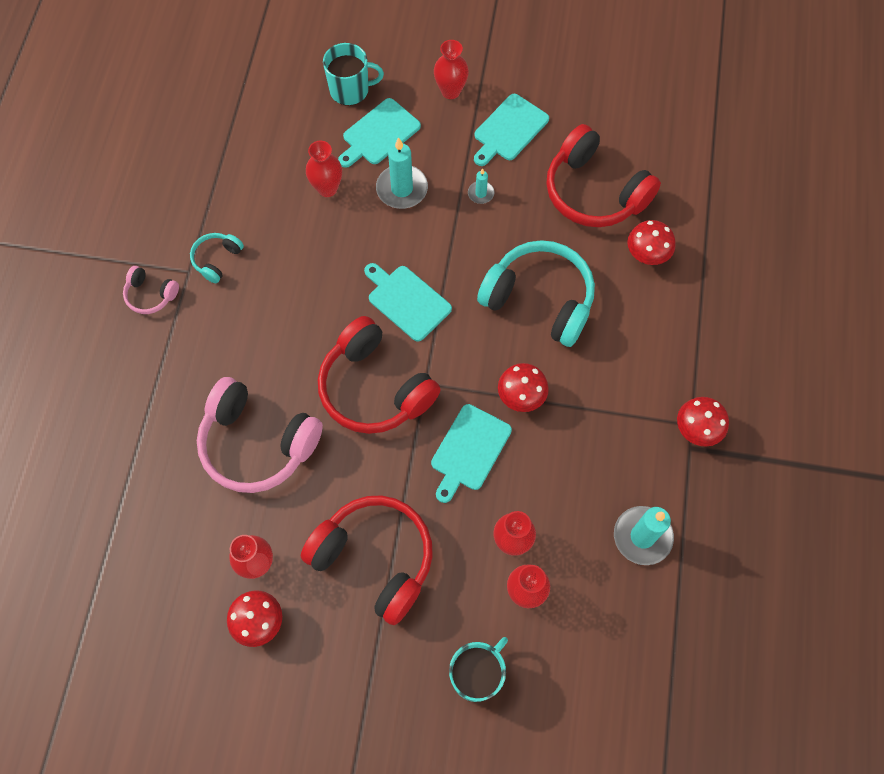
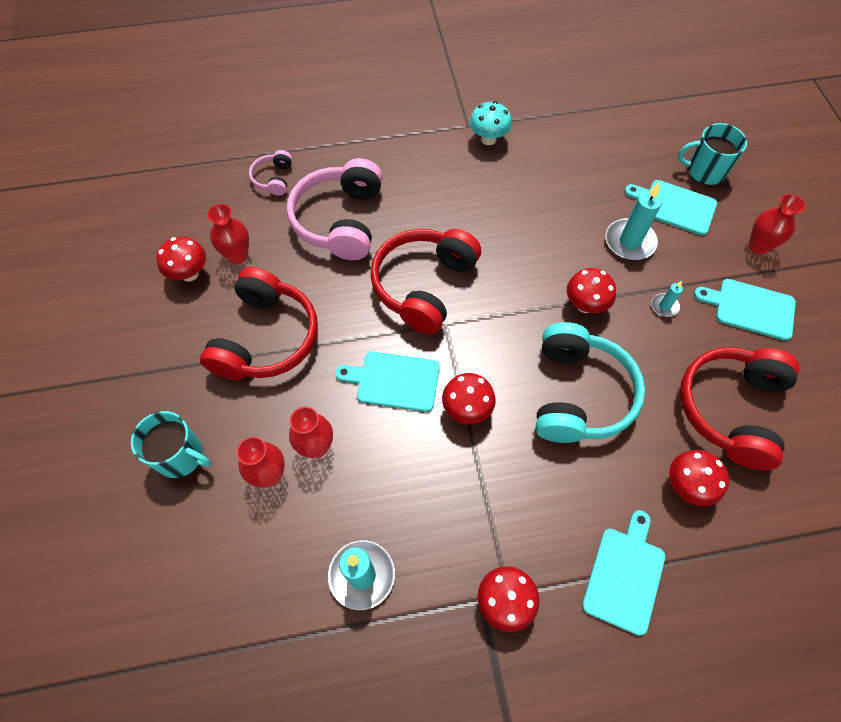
camera: 70 degrees right, 5 degrees down
(151, 295) = (437, 111): pink headphones -> pink headphones (273, 179)
(217, 259) = (488, 139): turquoise headphones -> turquoise mushroom
(327, 188) = (596, 188): red vase -> none
(350, 90) = (704, 171): turquoise mug -> turquoise mug turned 120 degrees clockwise
(407, 301) = (519, 282): turquoise cutting board -> turquoise cutting board (625, 575)
(454, 256) = (585, 305): none -> red mushroom

